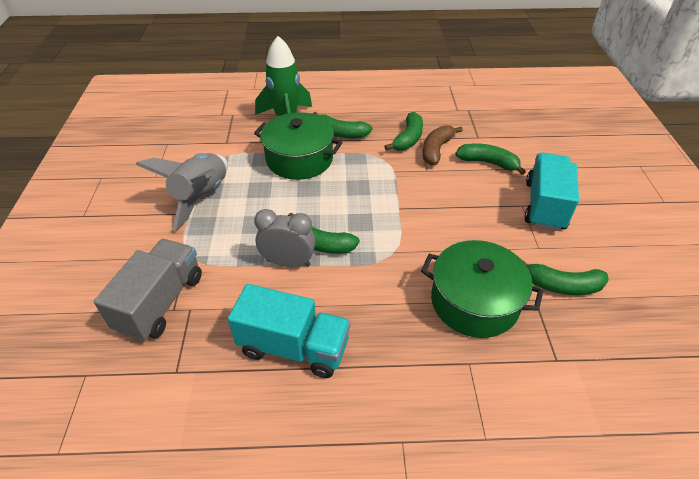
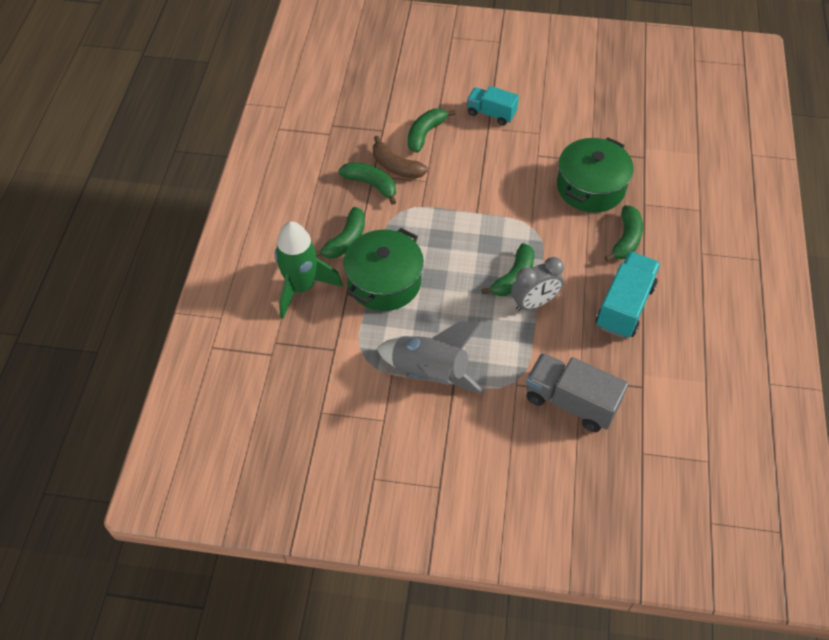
camera: 80 degrees left, 10 degrees up
(288, 262) = (534, 303): grey clock -> grey clock turned 135 degrees counterclockwise
(544, 205) = (491, 114): turquoise truck -> turquoise truck, size x0.65
(562, 285) = (580, 132): green banana -> green banana (626, 239)

